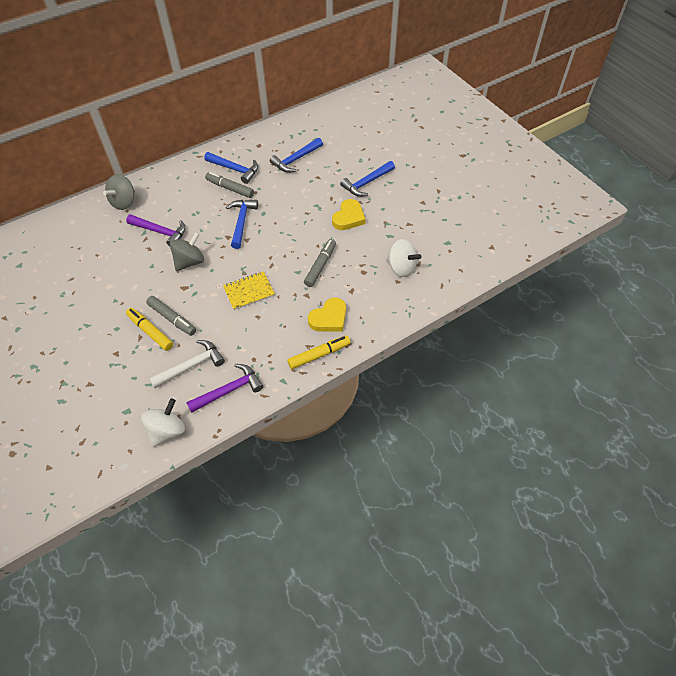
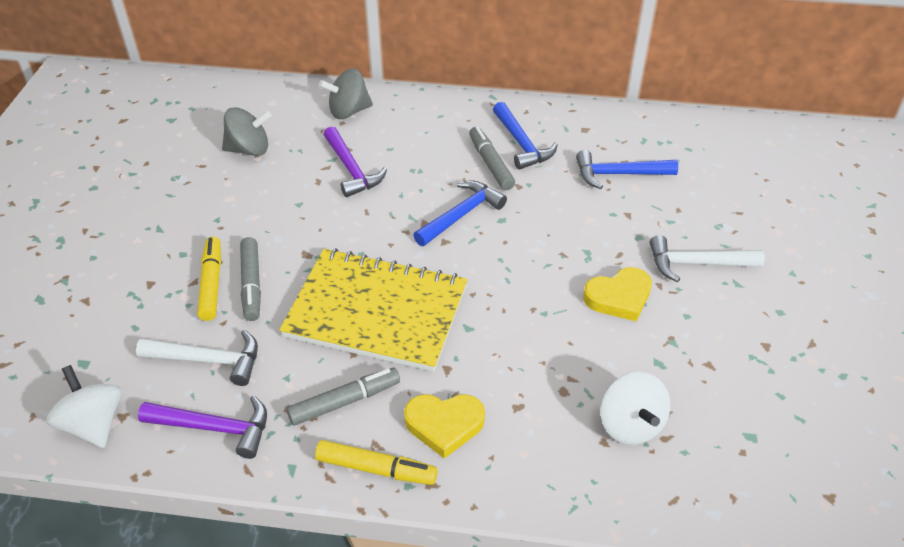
camera: 40 degrees right, 10 degrees down
(167, 431) = (94, 424): white spinning top -> white spinning top turned 105 degrees counterclockwise
(190, 262) = (346, 226): grey spinning top -> grey spinning top (249, 149)
(249, 291) = (376, 311): yellow notebook -> yellow notebook, size x2.09
(320, 266) = (508, 340): grey marker -> grey marker (345, 402)
(366, 183) = (696, 264): blue hammer -> white hammer

